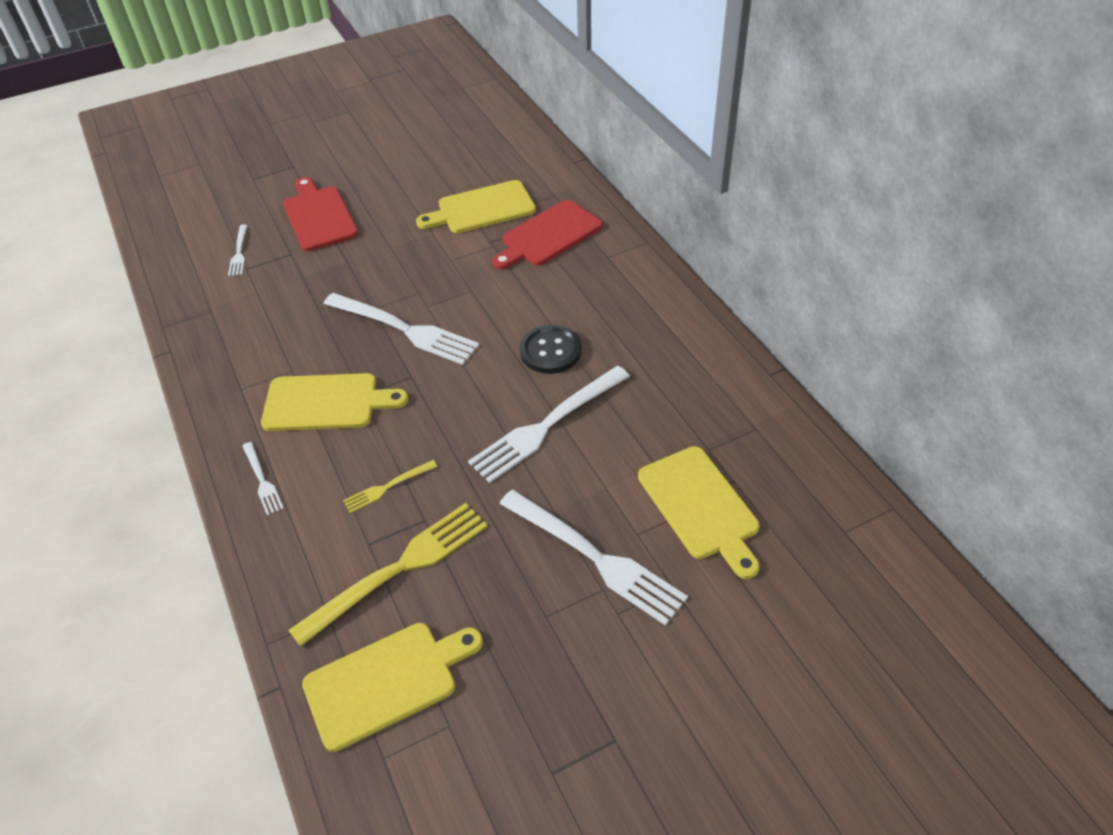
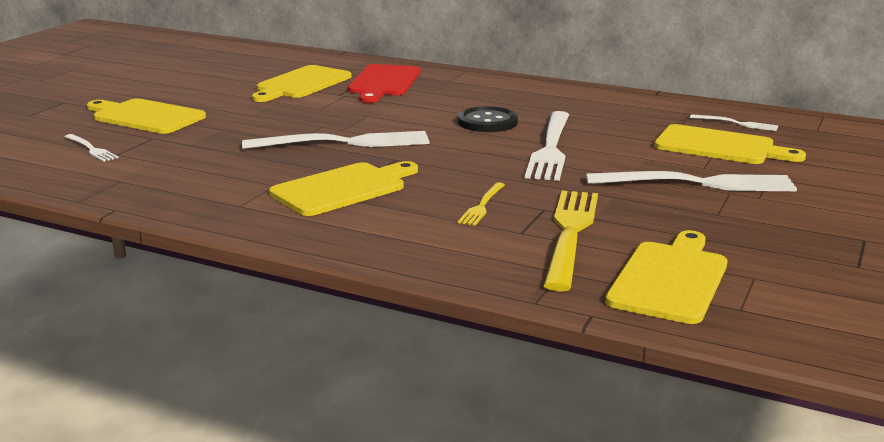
camera: 40 degrees left, 25 degrees down
(262, 481) = (361, 237): white fork -> white fork (738, 123)
(319, 216) = (145, 117): red cutting board -> yellow cutting board

